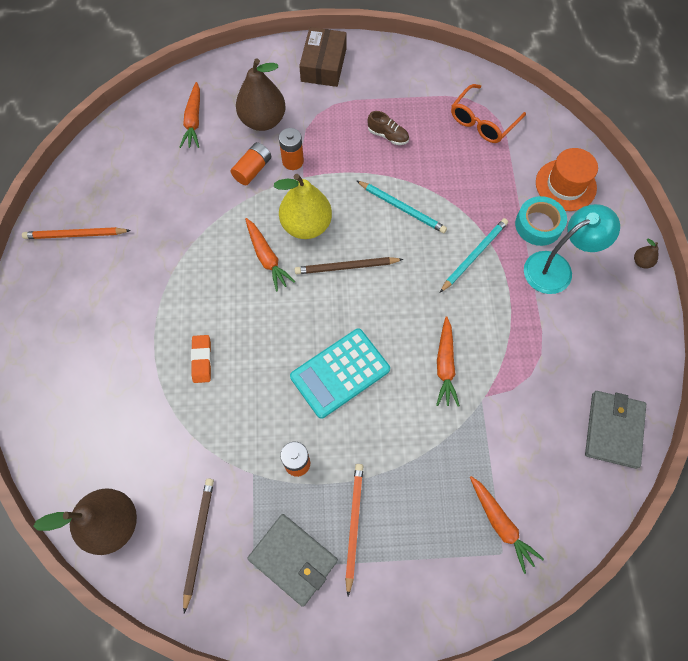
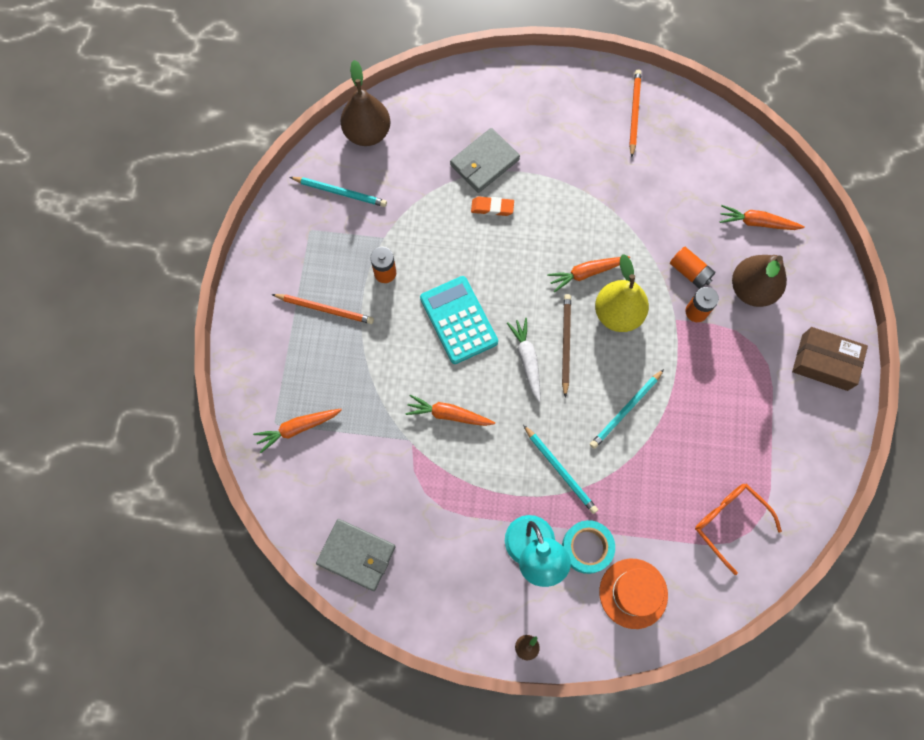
camera: 100 degrees right, 5 degrees up
(198, 540) = (340, 192): brown pencil -> turquoise pencil
(293, 559) = (309, 259): grey wallet -> grey wallet (484, 162)
(371, 299) = (527, 360): none -> white carrot
(388, 135) = (719, 413): brown shoe -> none

